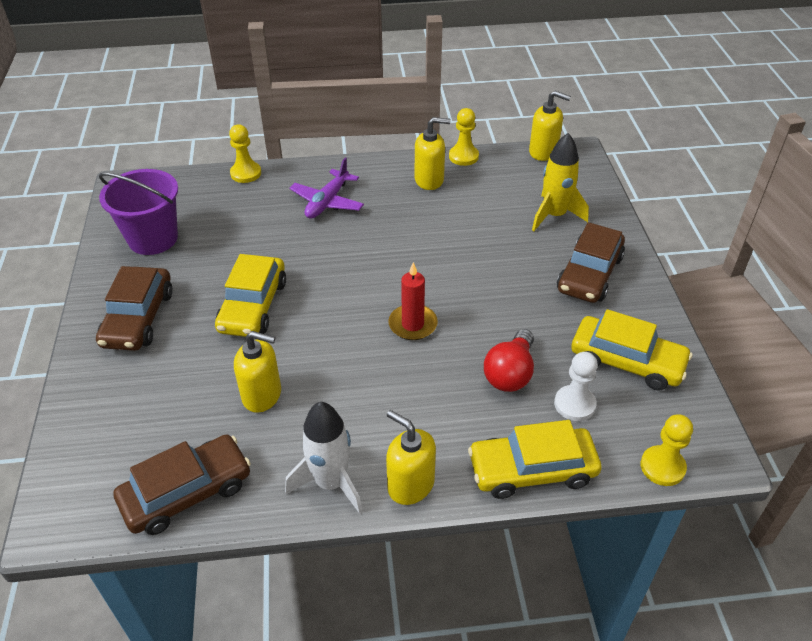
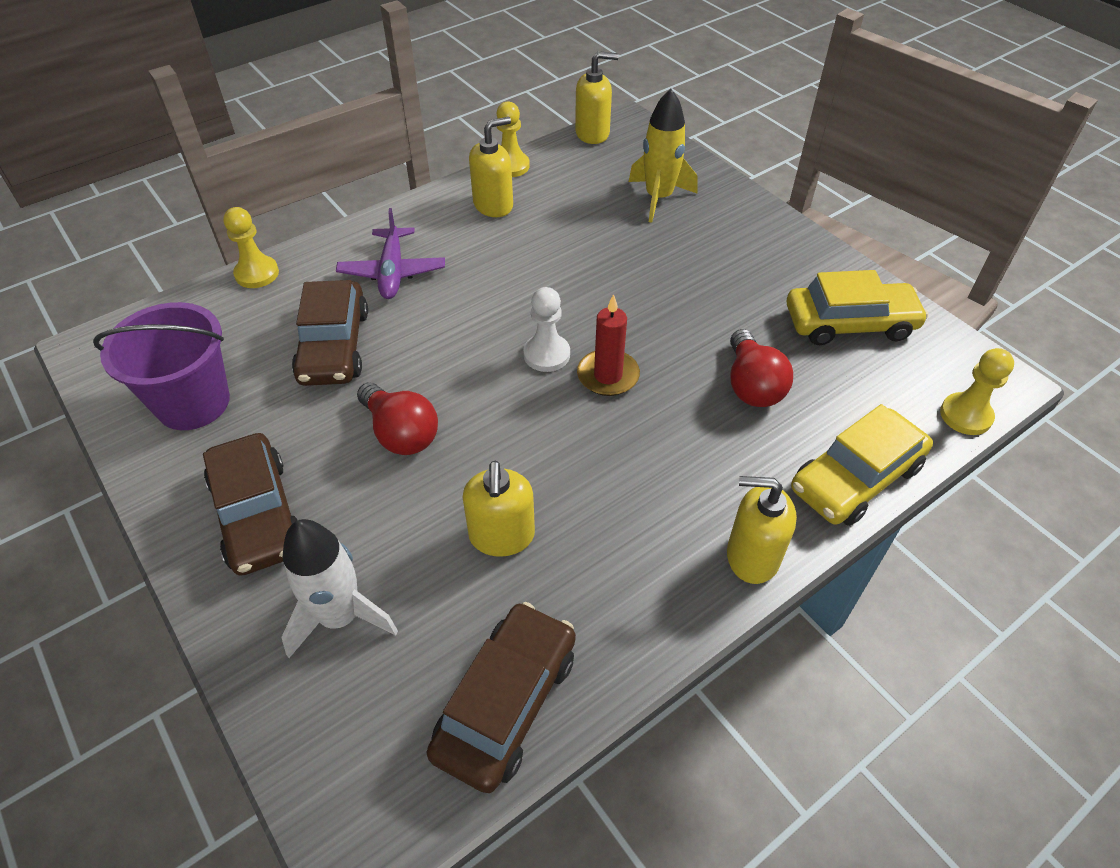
camera: 30 degrees left, 5 degrees up
(253, 306) = (401, 433): yellow car -> red light bulb
(262, 395) = (502, 536): yellow soap dispenser -> yellow soap dispenser turned 105 degrees clockwise
(330, 483) = (666, 599): white rocket -> white rocket (340, 617)
(574, 404) = (839, 389): white pawn -> white pawn (546, 354)
(589, 274) = (742, 247): brown car -> brown car (334, 346)

